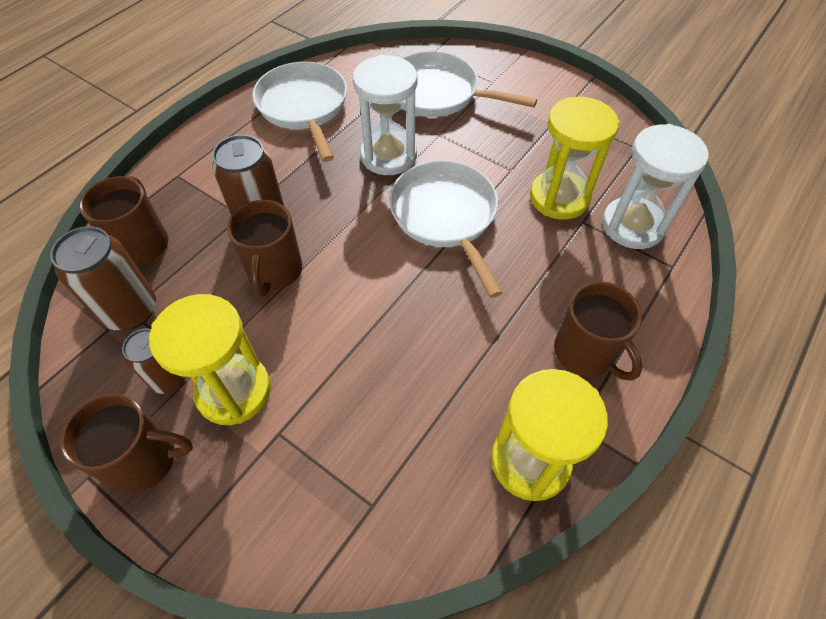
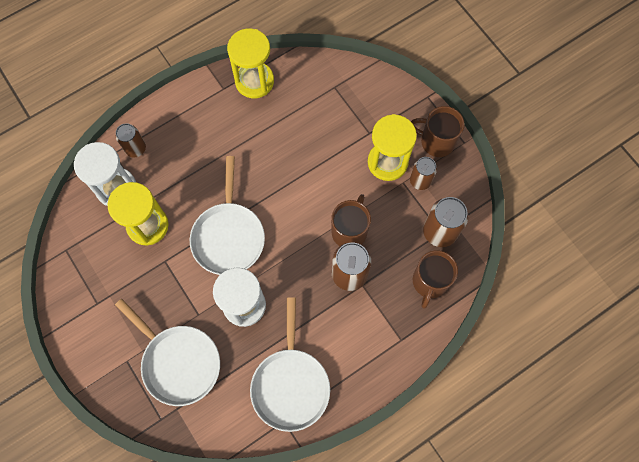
camera: 160 degrees left, 15 degrees up
(585, 352) = (197, 121): brown mug -> none
(647, 282) = (135, 148): none -> brown can

